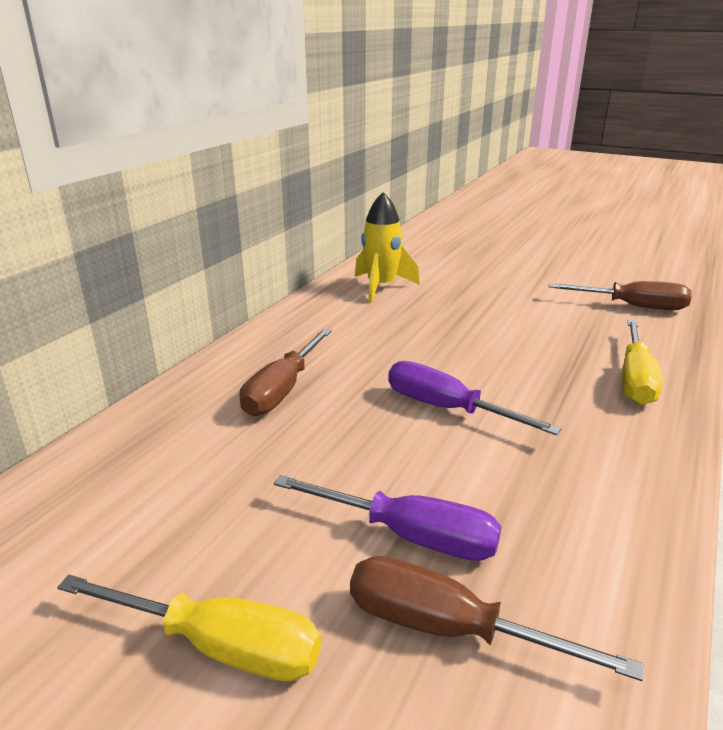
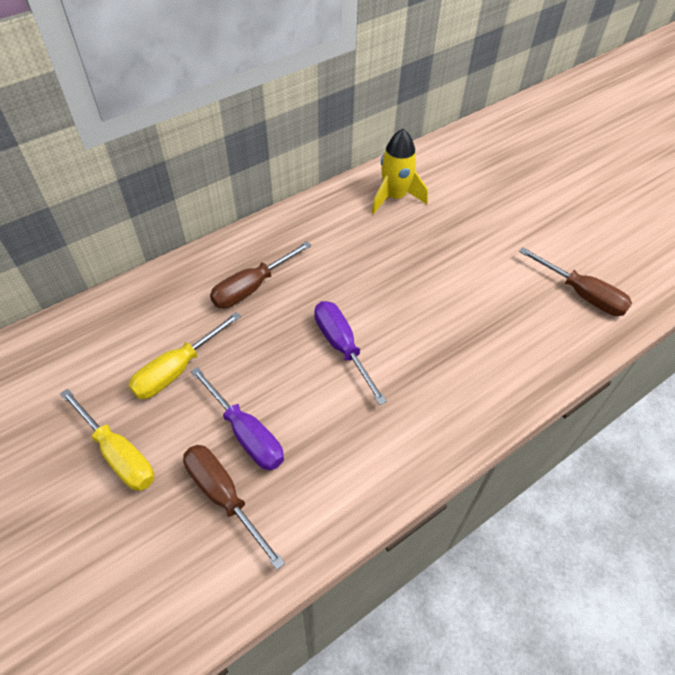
camera: 25 degrees right, 25 degrees up
(635, 379) = (498, 373): yellow screwdriver -> yellow screwdriver (177, 370)

